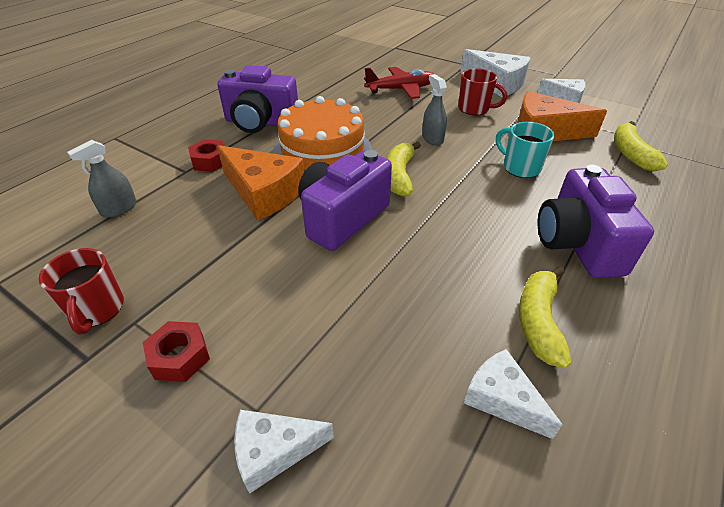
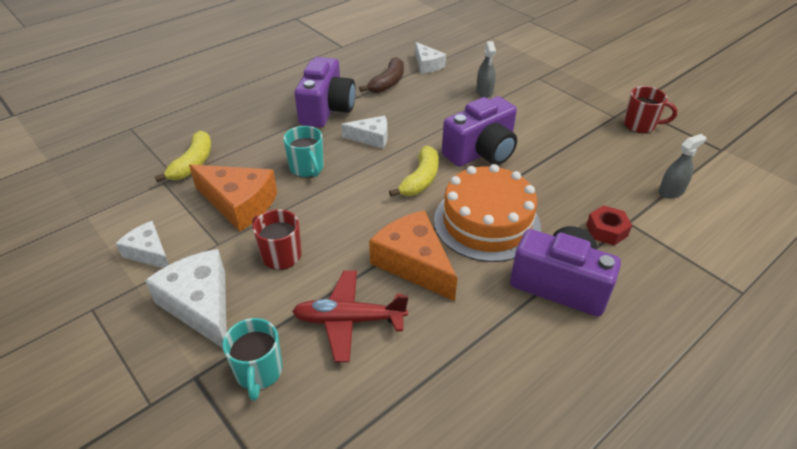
camera: 165 degrees left, 0 degrees up
(97, 310) = (640, 125): red mug -> red mug turned 105 degrees clockwise
(180, 357) = (581, 99): red nut -> none
(263, 193) = (546, 184): orange cheese -> orange cheese (413, 263)
(274, 451) = (530, 67): white cheese -> white cheese (371, 138)
(432, 139) = (363, 217): grey spray bottle -> grey spray bottle (484, 91)
(435, 69) = (258, 372): none -> turquoise mug
(539, 321) = (388, 83): yellow banana -> brown banana

